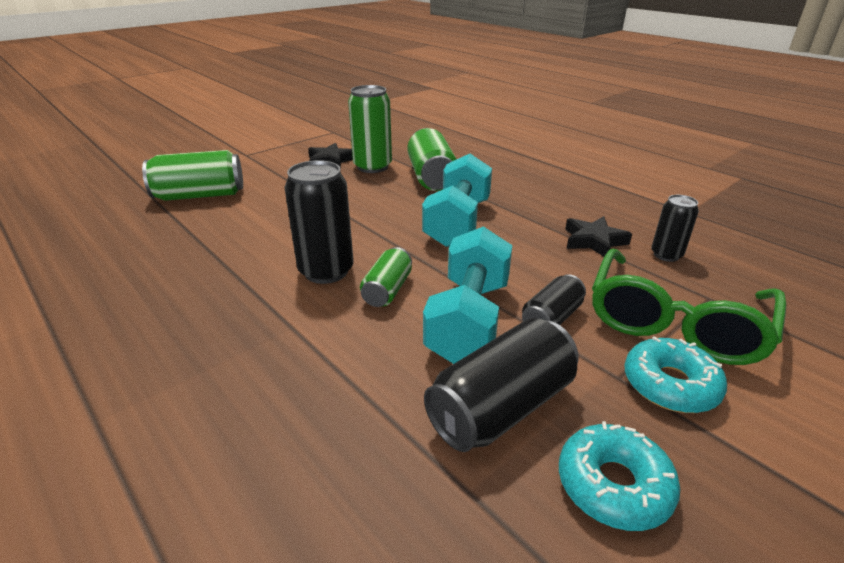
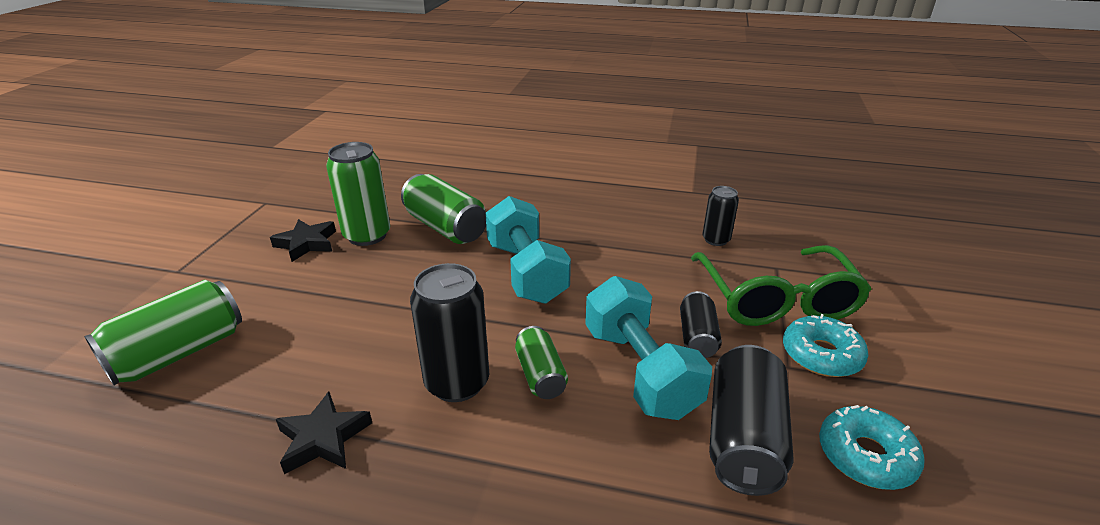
camera: 35 degrees left, 0 degrees up
(593, 241) = (655, 247): black star -> black star (323, 438)

